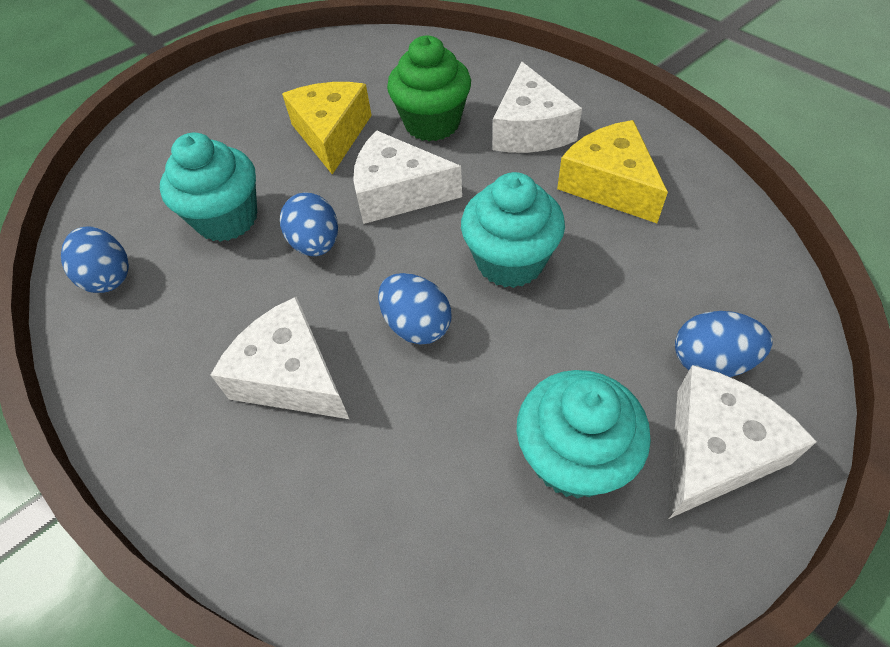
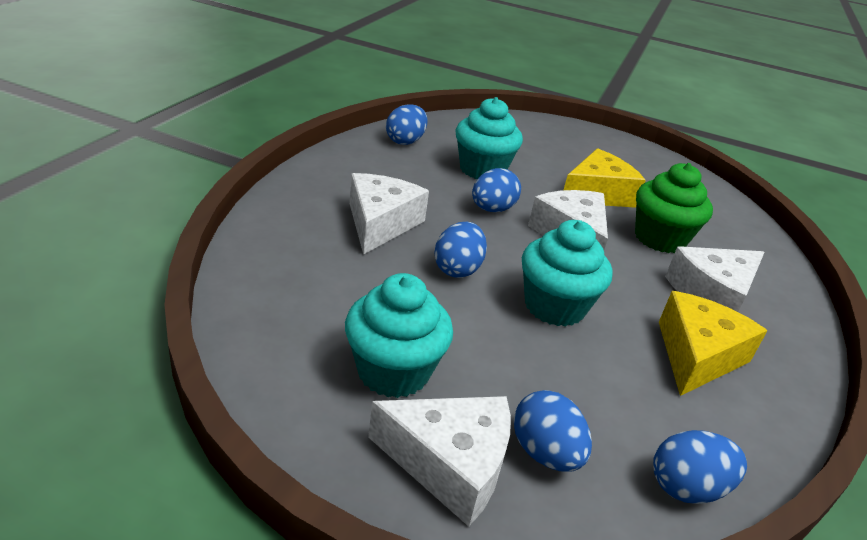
camera: 55 degrees right, 20 degrees down
(761, 273) = (687, 487): none -> blue egg

